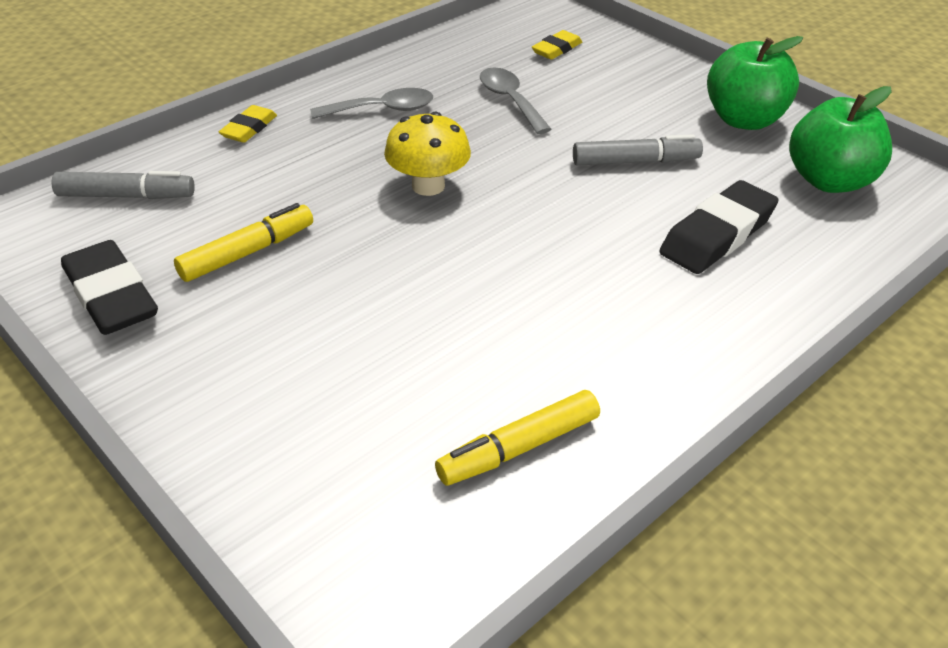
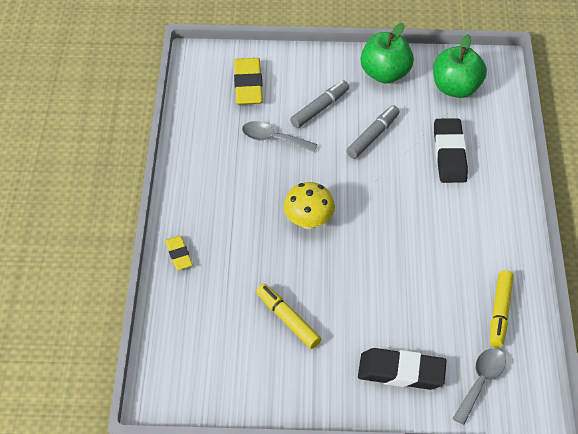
camera: 45 degrees left, 10 degrees up
(111, 295) = (266, 388): black eraser -> black eraser (401, 372)
(126, 196) = (187, 339): grey marker -> grey marker (320, 108)
(247, 252) = (288, 320): yellow marker -> yellow marker turned 45 degrees counterclockwise
(382, 110) = (223, 191): grey spoon -> grey spoon (481, 382)
(557, 49) = (248, 85): yellow eraser -> yellow eraser, size x1.77

